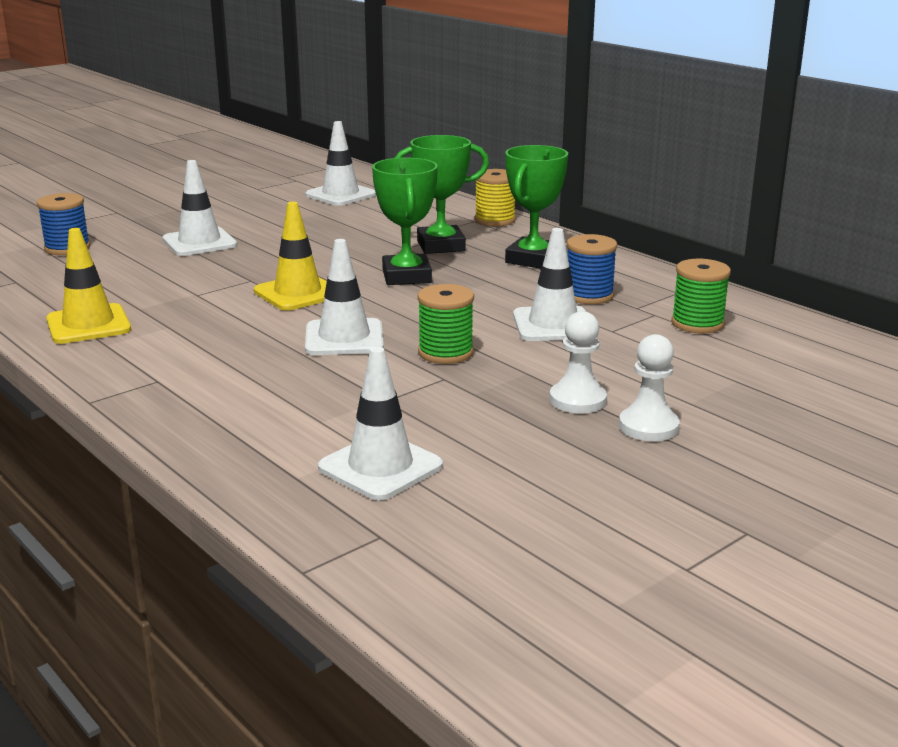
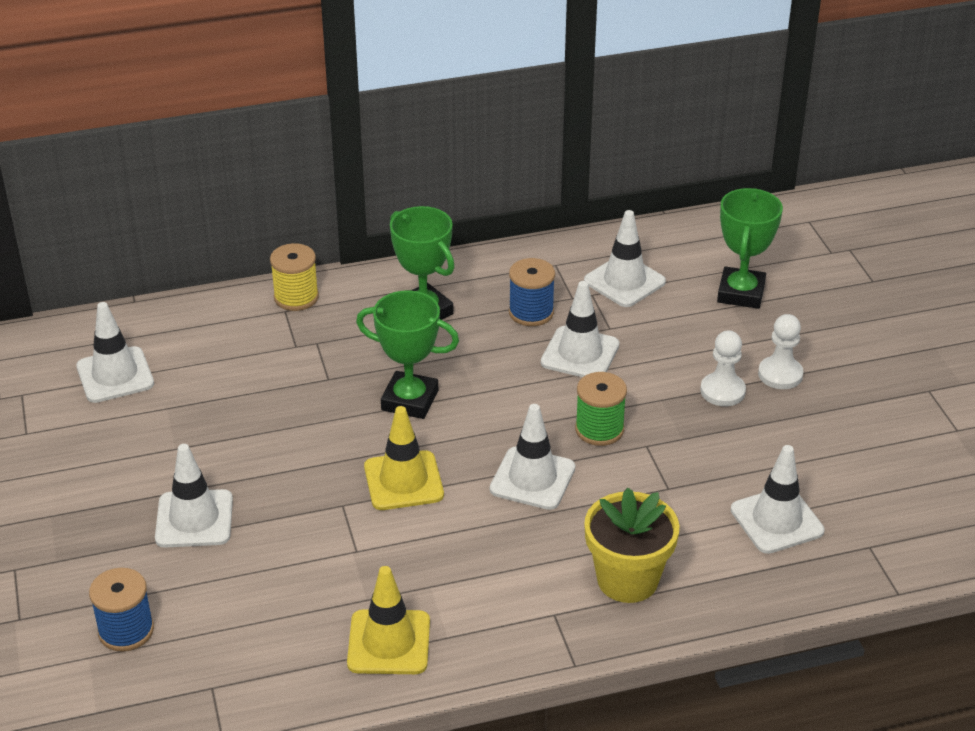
camera: 65 degrees left, 15 degrees up
(226, 404) = (627, 579): none -> yellow flower pot
(441, 246) = (343, 354): green trophy -> green trophy (741, 293)
(697, 323) = (624, 281): green spool -> white traffic cone

